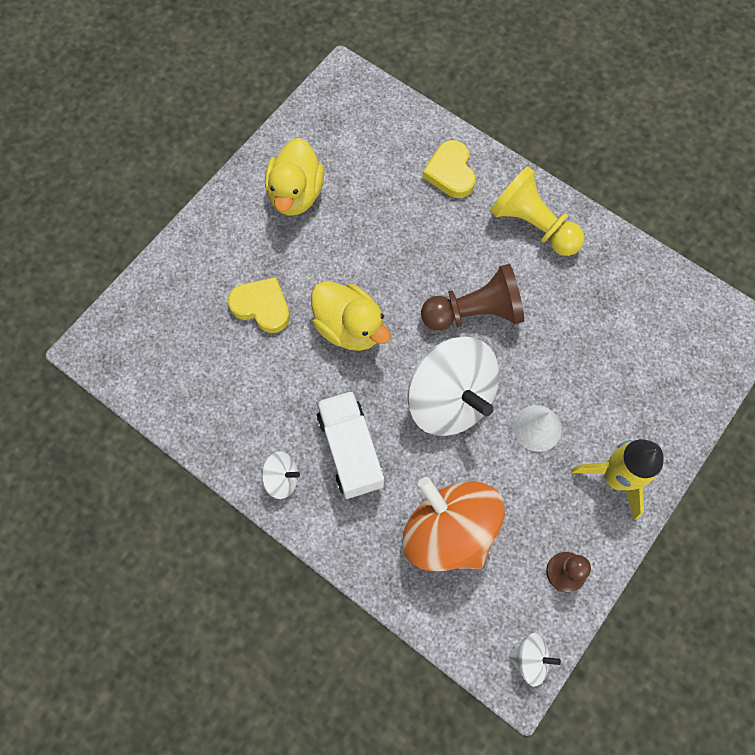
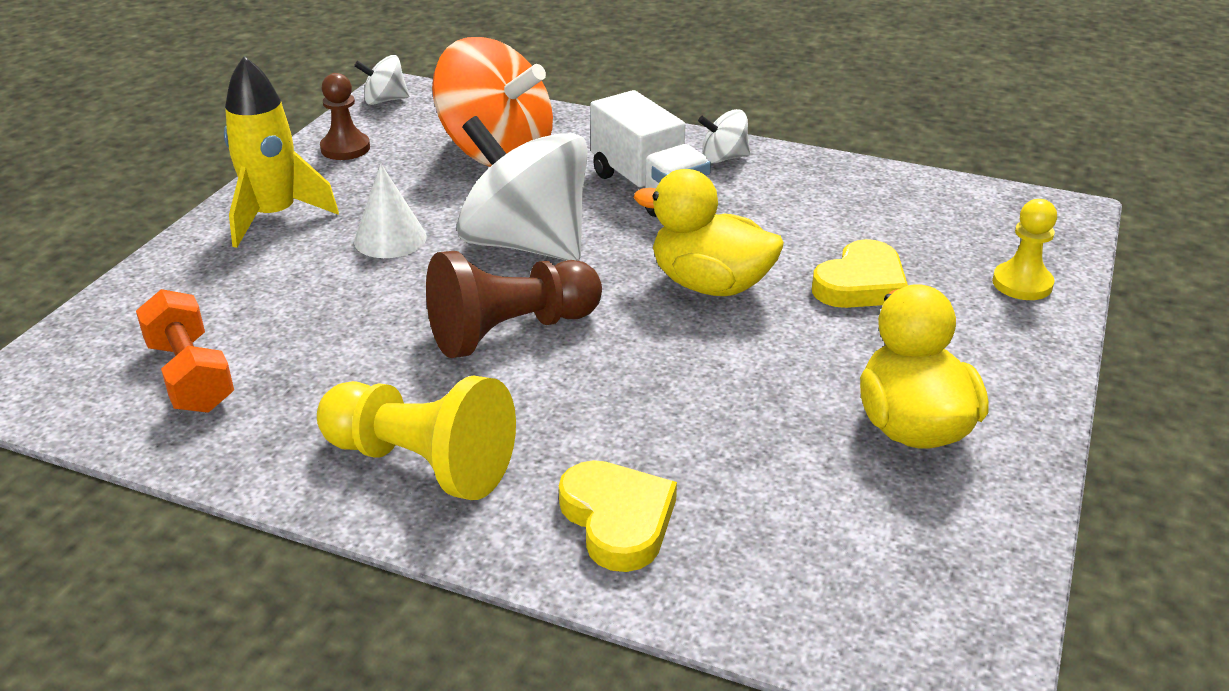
camera: 165 degrees right, 35 degrees down
(170, 284) = (1022, 284): none -> yellow pawn
(262, 307) = (861, 284): yellow heart -> yellow heart turned 60 degrees counterclockwise
(650, 316) = (190, 376): none -> orange dumbbell

